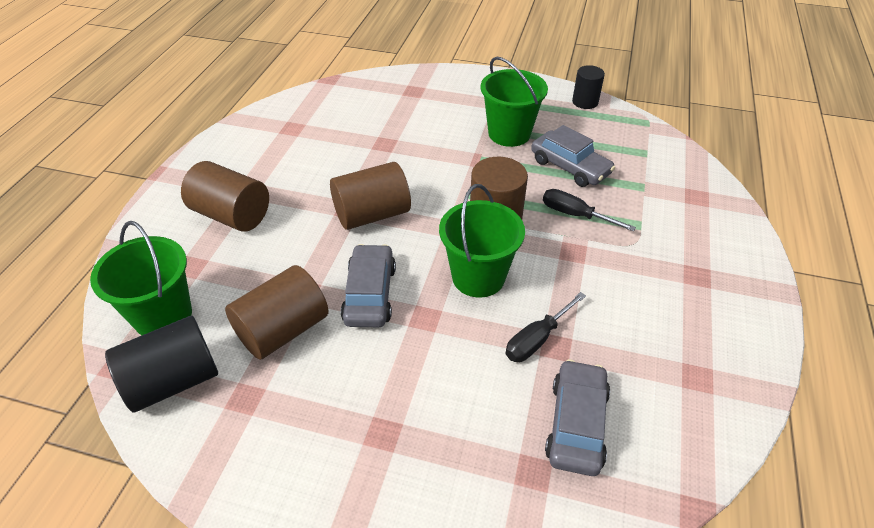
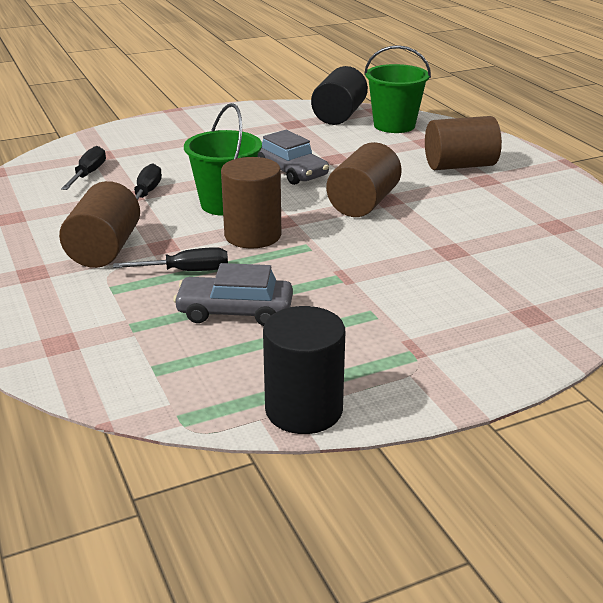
camera: 140 degrees right, 15 degrees down
(283, 330) = (317, 143): brown cylinder -> brown cylinder (104, 249)
(509, 134) = (346, 316): green bucket -> none
(576, 424) = (88, 174): grey car -> black screwdriver
(585, 102) = (304, 409): black cylinder -> black cylinder, size x1.62

